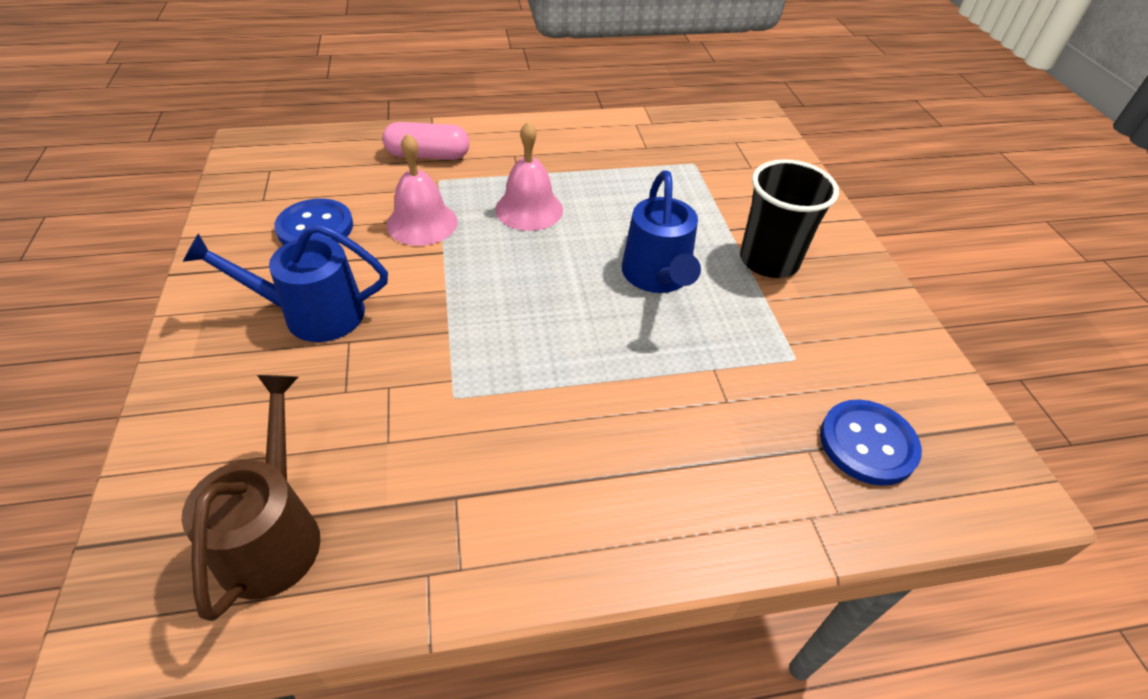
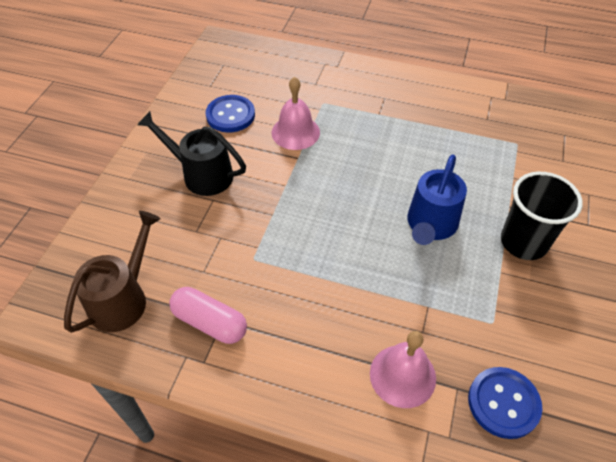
camera: 30 degrees right, 5 degrees up
(312, 314) = (201, 174): blue watering can -> black watering can
(428, 155) = (325, 81): pink capsule -> pink capsule (210, 322)
(529, 209) = (371, 144): pink bell -> pink bell (402, 375)

